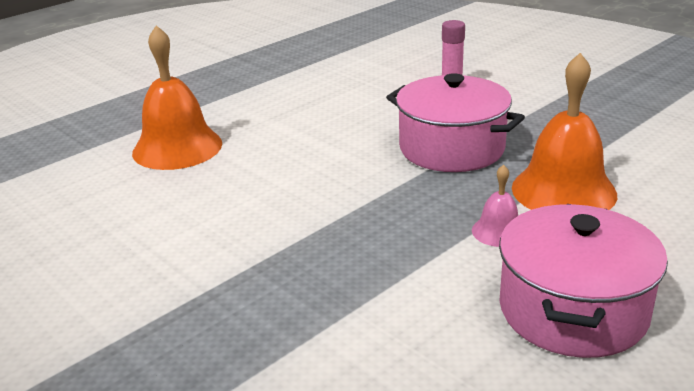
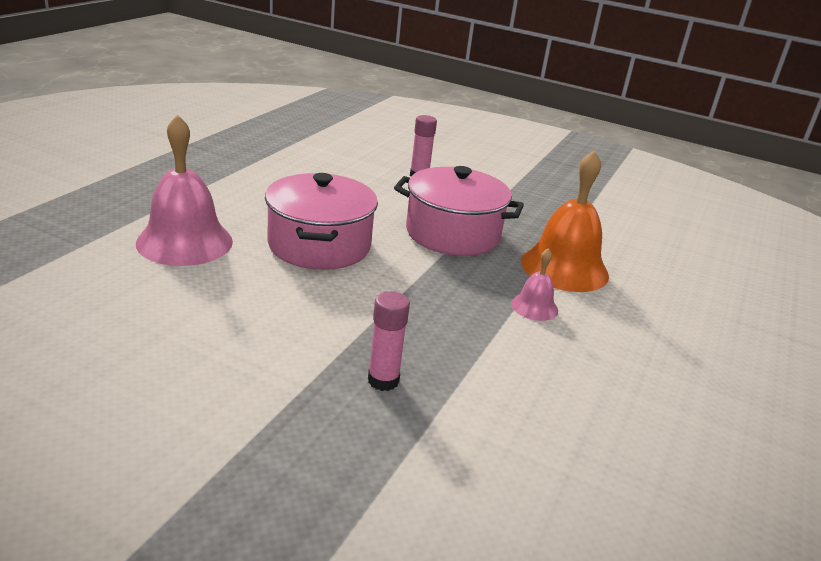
camera: 25 degrees left, 0 degrees up
(177, 148) = (185, 242): orange bell -> pink bell
(284, 293) = (383, 380): none -> pink glue stick
(573, 310) = (629, 370): pink pot -> pink pot (319, 245)

